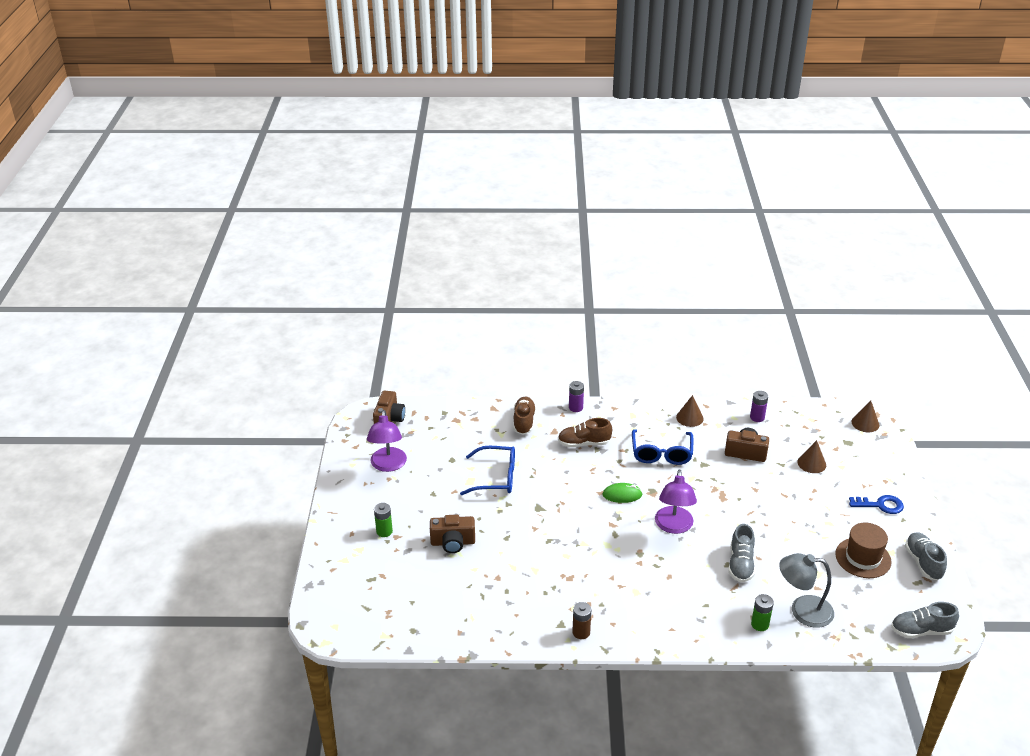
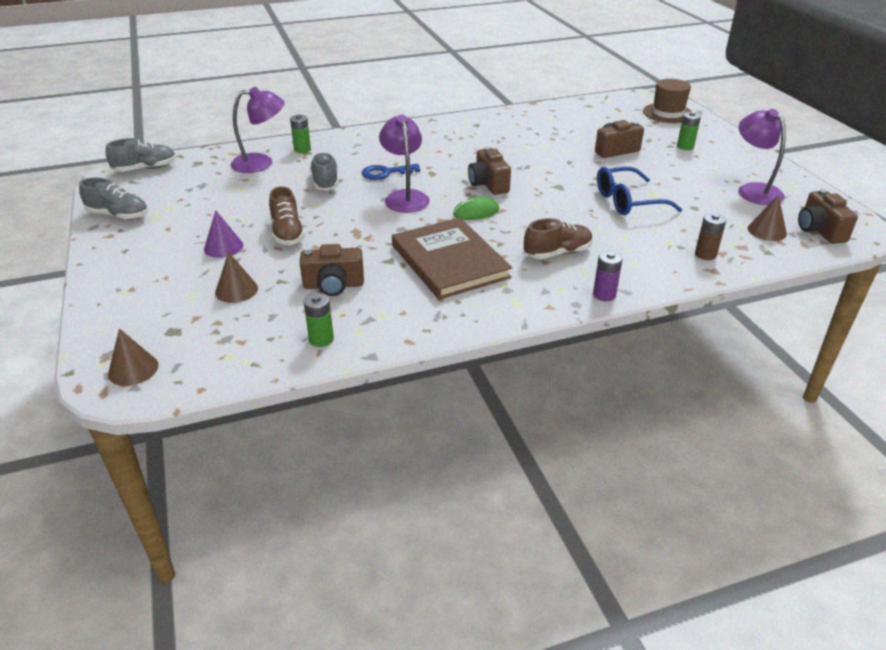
camera: 160 degrees right, 0 degrees up
(524, 422) = (656, 262): brown shoe -> brown shoe (287, 233)
(581, 632) = (457, 123): brown battery -> brown battery (705, 254)
(596, 525) = (488, 184): none -> brown camera
(661, 453) = (449, 261): blue glasses -> brown book
(689, 418) = (428, 316): brown cone -> brown cone (767, 231)
(757, 417) = (321, 339): purple battery -> green battery
(802, 610) = (261, 163): grey lamp -> purple lamp
(826, 505) = (223, 247): none -> purple cone
(863, 558) = (189, 208): brown hat -> brown hat (668, 113)
(880, 505) = (149, 259): blue key -> blue key (385, 173)
(923, 563) = (118, 215): grey shoe -> grey shoe turned 45 degrees counterclockwise

